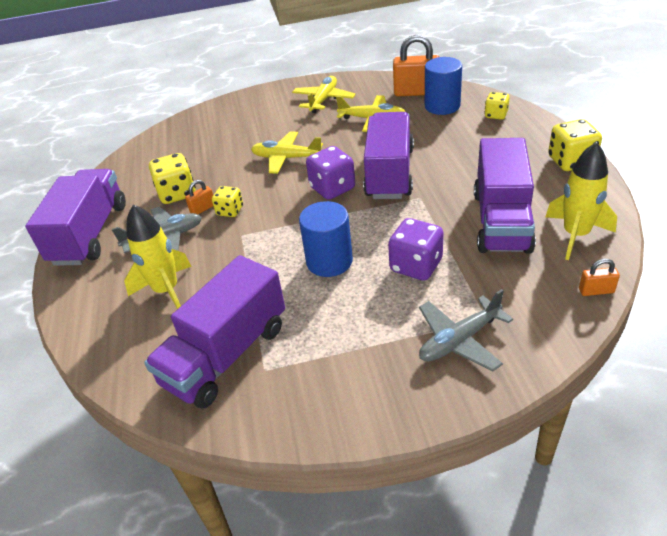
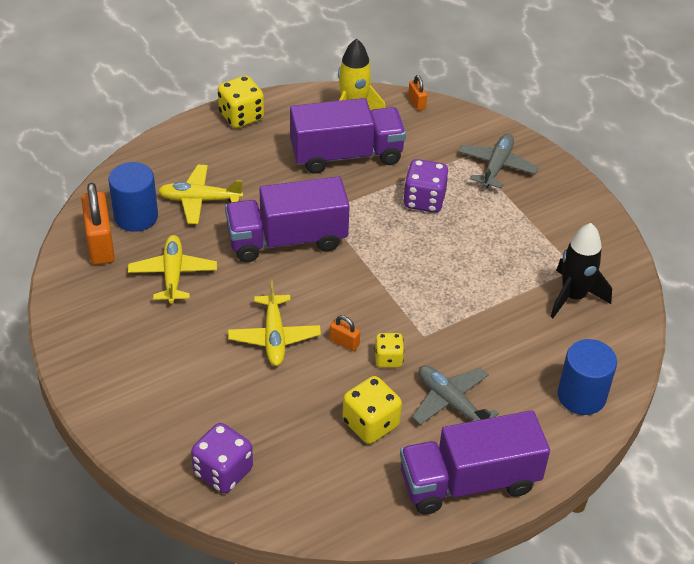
camera: 115 degrees left, 5 degrees up
(166, 291) = (523, 368): yellow rocket -> none
(203, 209) = (391, 386): orange padlock -> orange padlock (344, 342)
(226, 355) = (573, 296): purple truck -> black rocket
(323, 100) = (124, 335): yellow plane -> yellow plane (199, 200)
(329, 261) = (439, 257): blue cylinder -> blue cylinder (581, 396)
(332, 188) = (325, 280): purple dice -> purple dice (223, 472)
(459, 340) = (496, 166): grey plane -> grey plane turned 105 degrees counterclockwise
(496, 115) = (154, 171): yellow dice -> none

